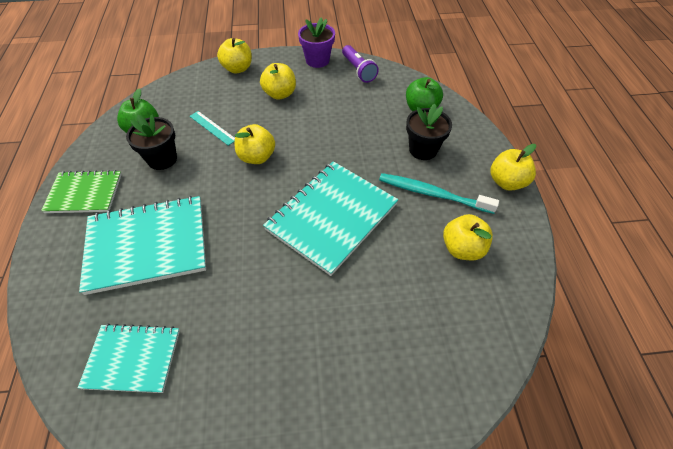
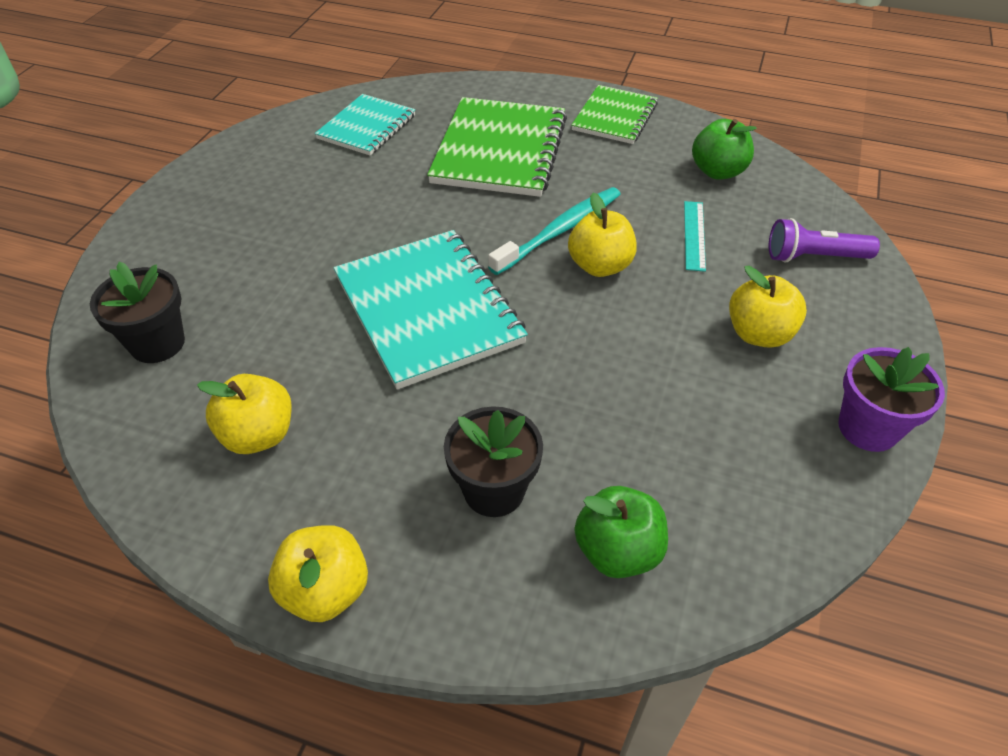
camera: 115 degrees right, 5 degrees down
(147, 245) = (499, 150): turquoise notebook -> green notebook
(162, 159) = (645, 179): black flower pot -> black flower pot (157, 343)
(212, 128) = (694, 235): turquoise ruler -> turquoise ruler turned 60 degrees counterclockwise
(237, 68) = (863, 297): yellow apple -> none
(358, 70) = (808, 491): purple flashlight -> purple flashlight (814, 257)
(432, 194) = (384, 451): turquoise toothbrush -> turquoise toothbrush (560, 231)

